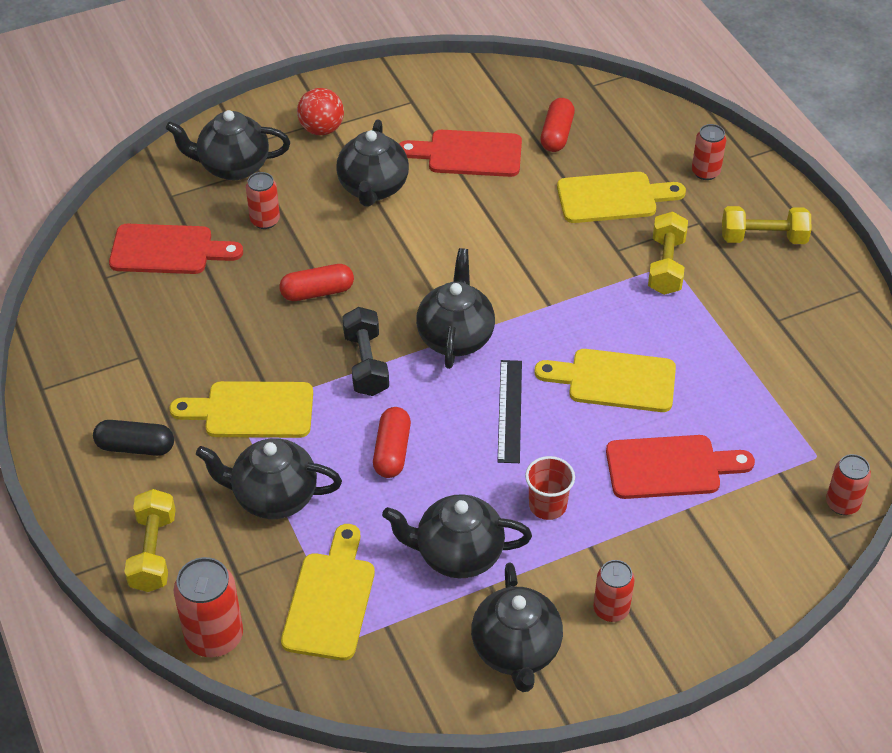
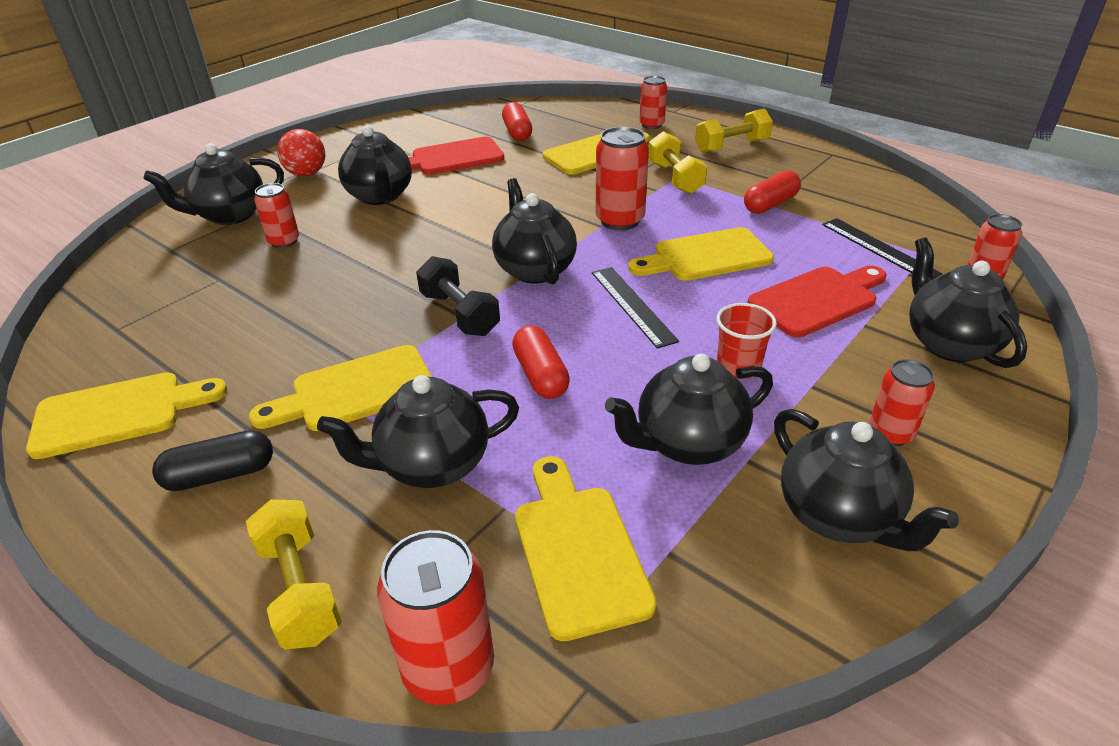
camera: 25 degrees left, 10 degrees down
(86, 365) = (118, 413): none -> yellow cutting board
(168, 250) = (185, 288): red cutting board -> none
(317, 292) = (371, 276): red capsule -> red capsule (770, 204)
(570, 305) = (620, 220): none -> red can
(738, 555) = (949, 343): none -> black teapot
(781, 433) = (878, 248): none -> black ruler

